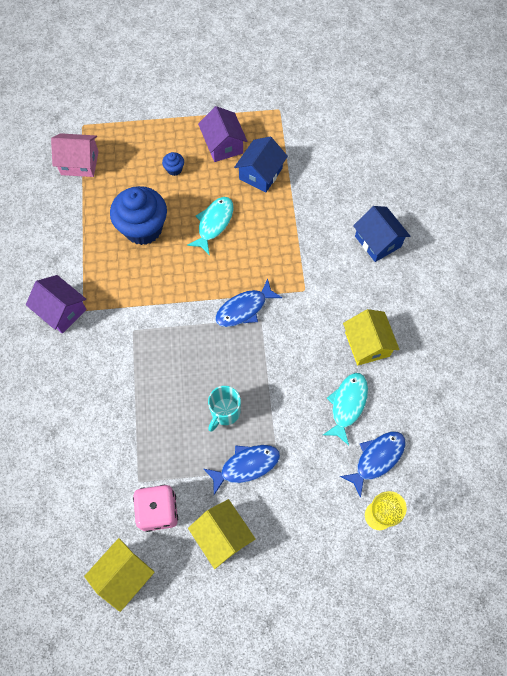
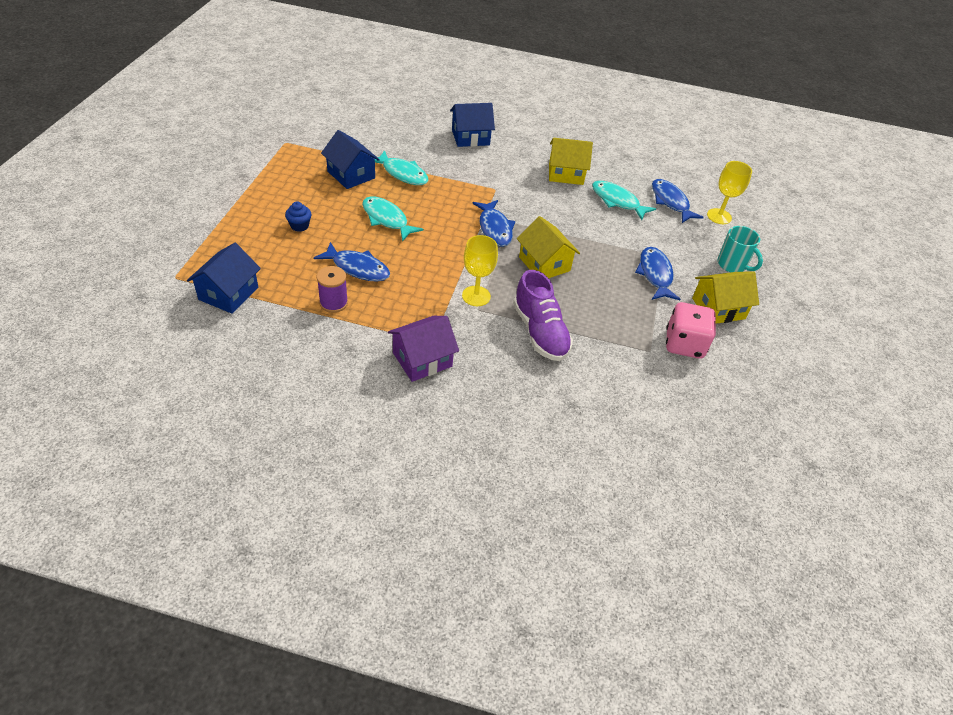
camera: 75 degrees left, 20 degrees down
(79, 163) = (228, 293): pink house -> blue house
(97, 230) = (333, 303): none -> purple spool
(124, 575) = (744, 387): yellow house -> yellow house (544, 264)
(125, 385) = (540, 332): none -> purple shoe
(143, 228) = (357, 268): blue cupcake -> blue fish
(148, 323) = (476, 296): none -> yellow goblet
(223, 145) = (297, 186): purple house -> none
(225, 412) = (597, 272): turquoise mug -> turquoise mug (732, 265)
(284, 210) = (402, 174): none -> turquoise fish

